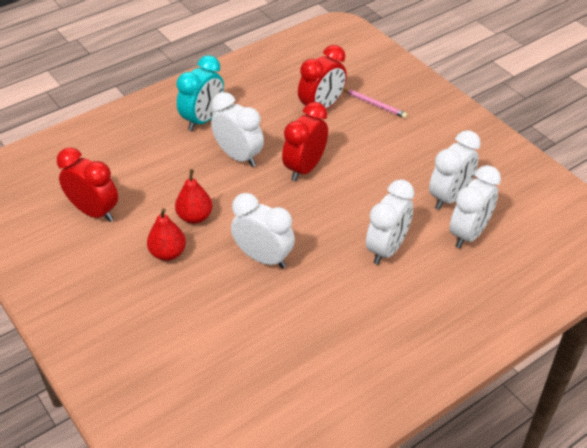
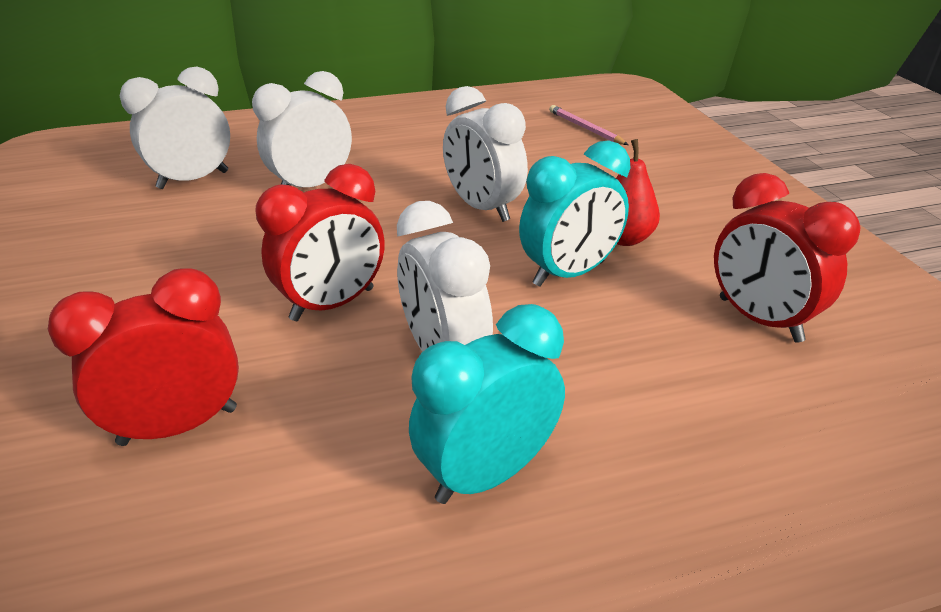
camera: 160 degrees left, 10 degrees down
(195, 217) = (569, 274): red pear -> turquoise clock
(374, 104) = (59, 401): pink pencil -> pink pencil (585, 128)
(449, 197) = (159, 218): white clock -> none

